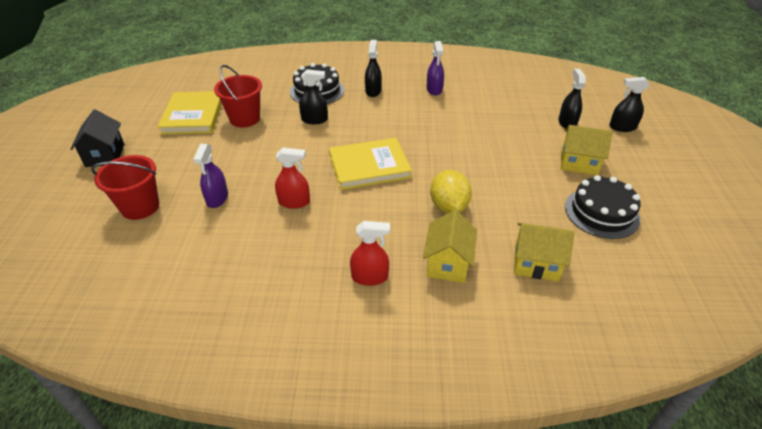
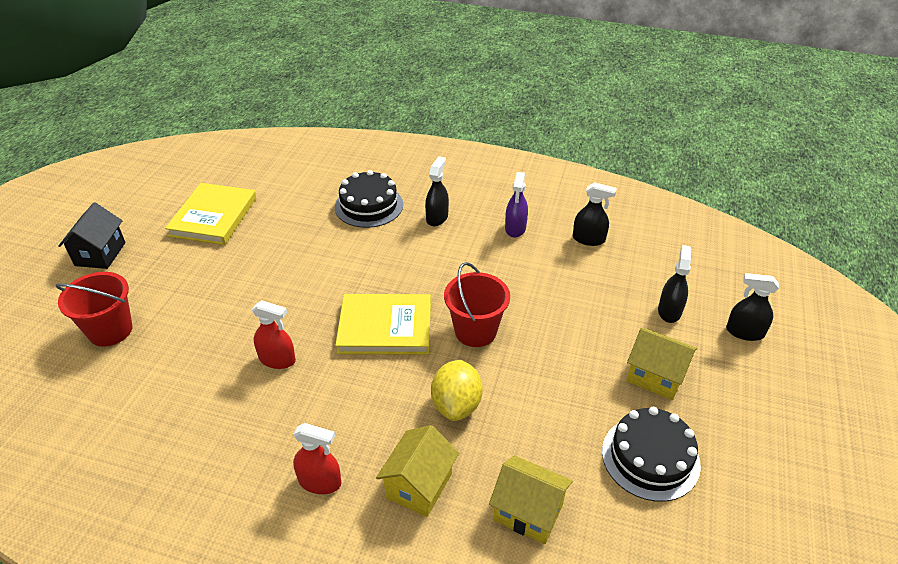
camera: 15 degrees right, 0 degrees up
(217, 198) = (195, 336): purple spray bottle -> none
(245, 119) = (269, 231): red bucket -> red bucket (475, 331)
(314, 120) = (348, 248): black spray bottle -> black spray bottle (588, 239)

